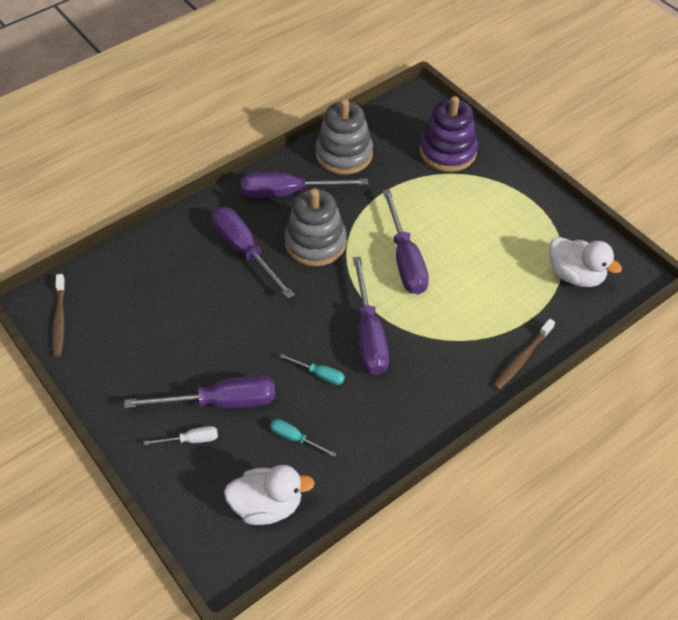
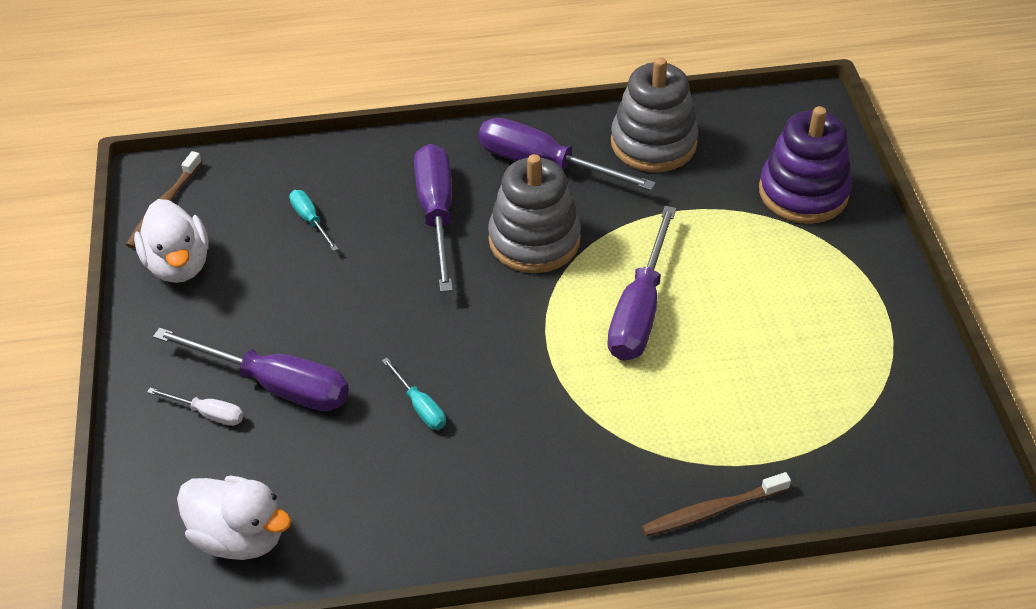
camera: 30 degrees right, 5 degrees down
(295, 438) = (332, 471): turquoise screwdriver -> turquoise screwdriver (310, 220)
(369, 334) = (520, 385): purple screwdriver -> none
(575, 275) = (875, 433): white duck -> white duck (179, 265)

